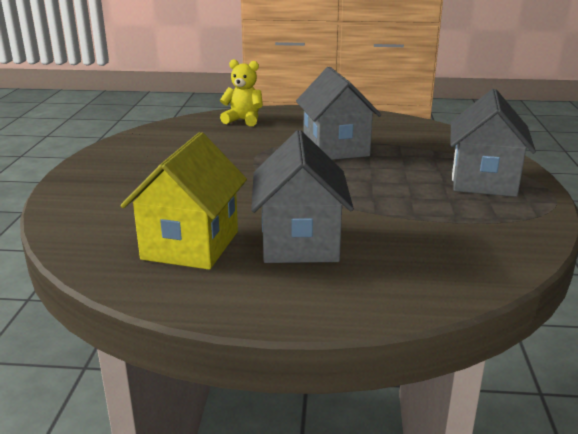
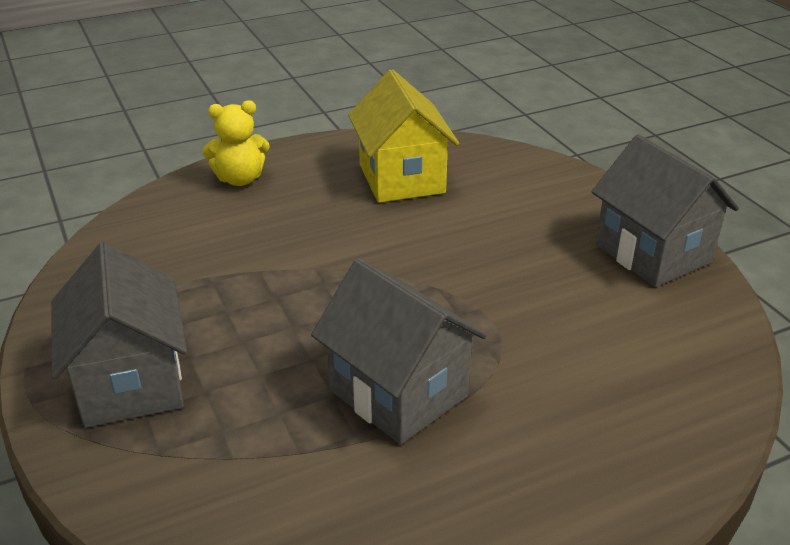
camera: 150 degrees right, 10 degrees up
(243, 120) = (645, 432): yellow teddy bear -> yellow teddy bear (240, 179)
(300, 242) = (309, 209): grey house -> grey house (653, 253)

